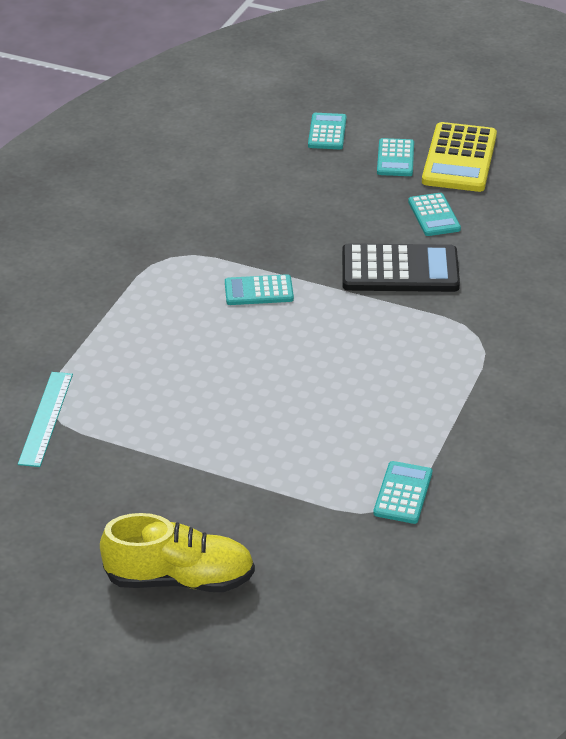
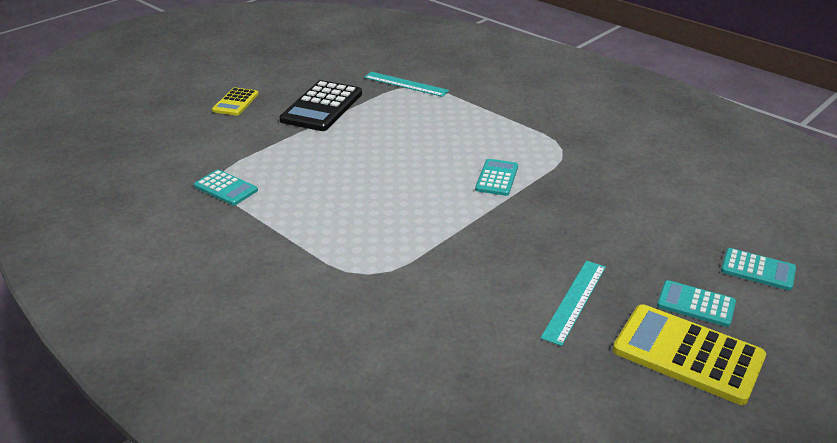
camera: 110 degrees right, 5 degrees down
(180, 579) = (235, 102): yellow shoe -> yellow calculator
(400, 270) = (490, 255): black calculator -> black calculator (322, 107)
(434, 215) = (575, 301): turquoise calculator -> turquoise ruler

